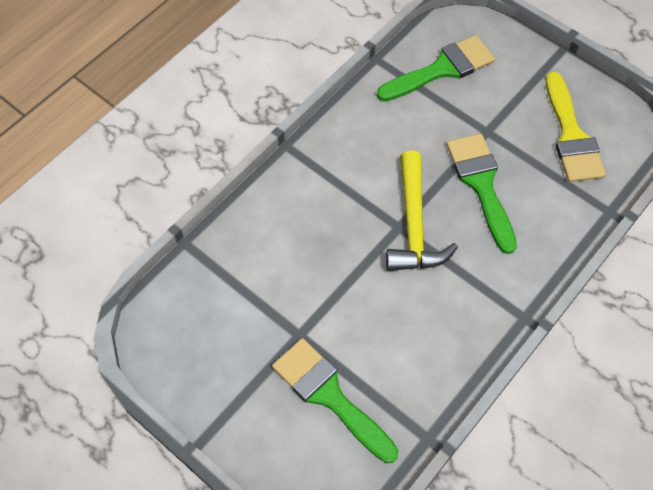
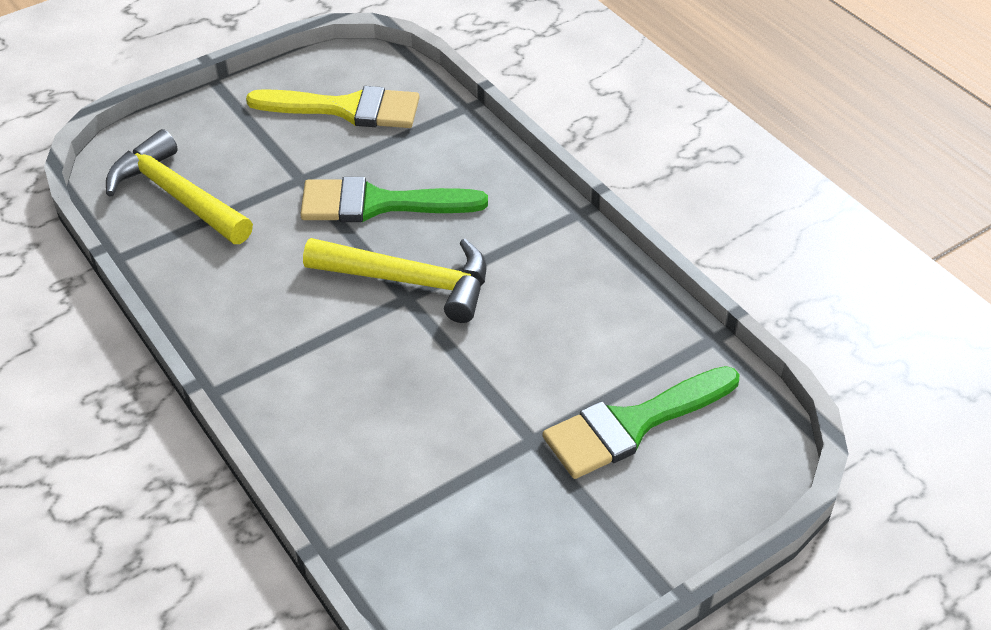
camera: 75 degrees left, 15 degrees down
(442, 69) = (177, 196): green brush -> yellow hammer

